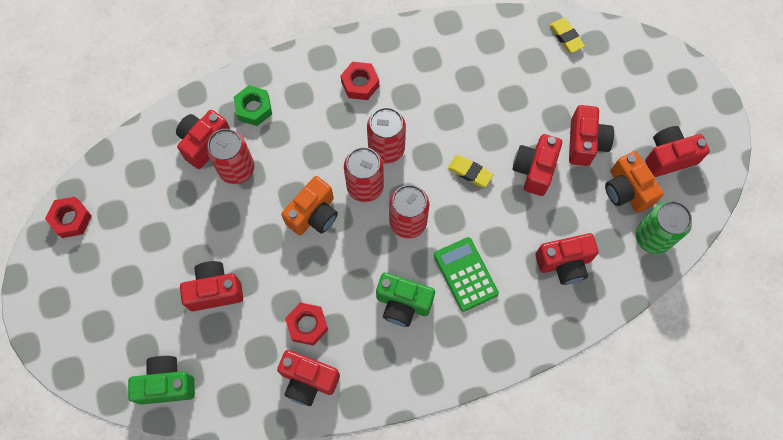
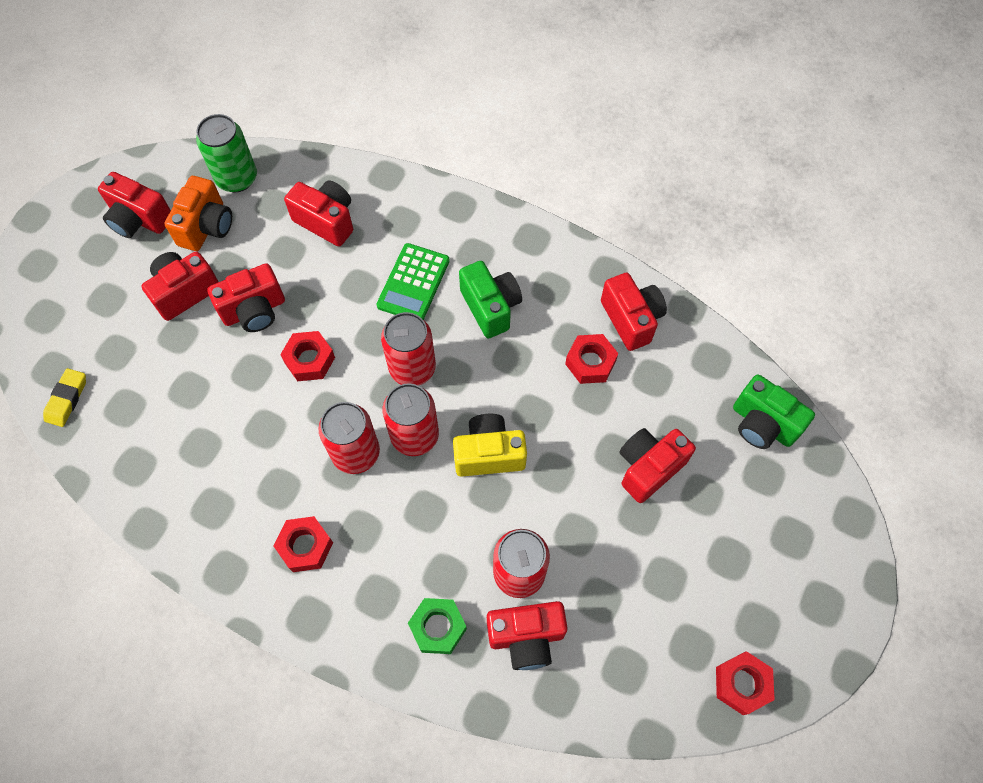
camera: 135 degrees left, 5 degrees down
(215, 291) = (648, 468): red camera -> red camera turned 105 degrees clockwise
(314, 215) = (489, 454): orange camera -> yellow camera
(470, 172) = (309, 360): yellow eraser -> red nut

